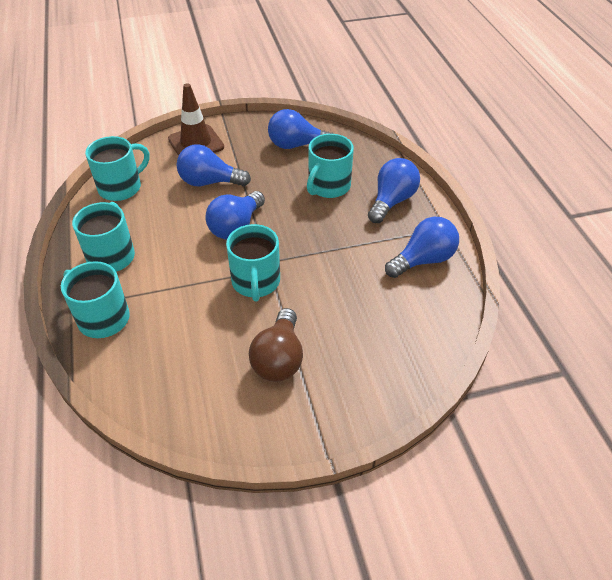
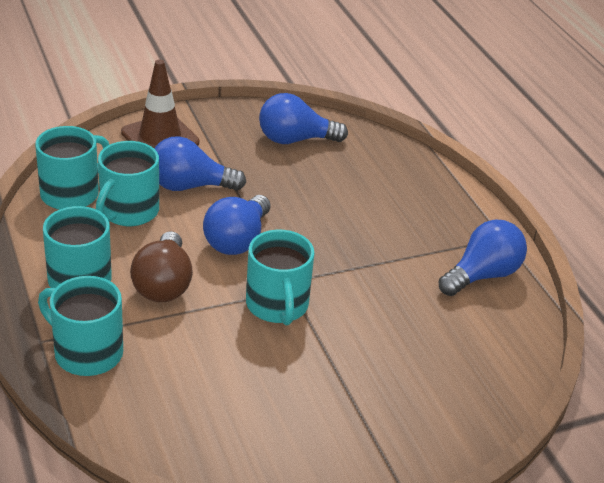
camera: 10 degrees left, 10 degrees down
(279, 358) = (326, 392): brown light bulb -> brown light bulb (163, 284)
(328, 186) = (346, 190): turquoise mug -> turquoise mug (128, 212)
(391, 201) = (431, 207): blue light bulb -> none

